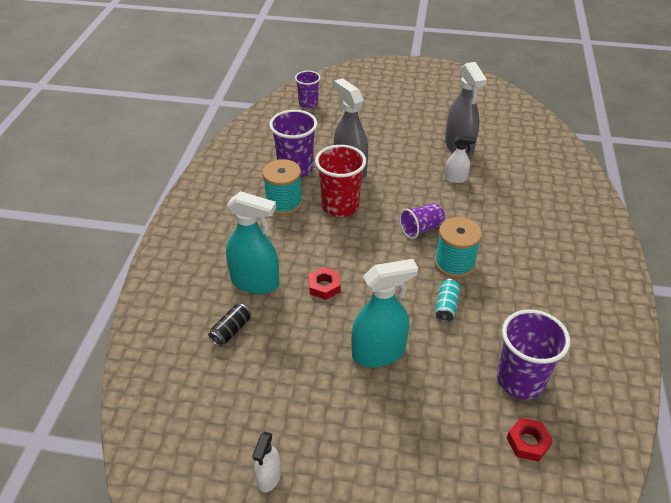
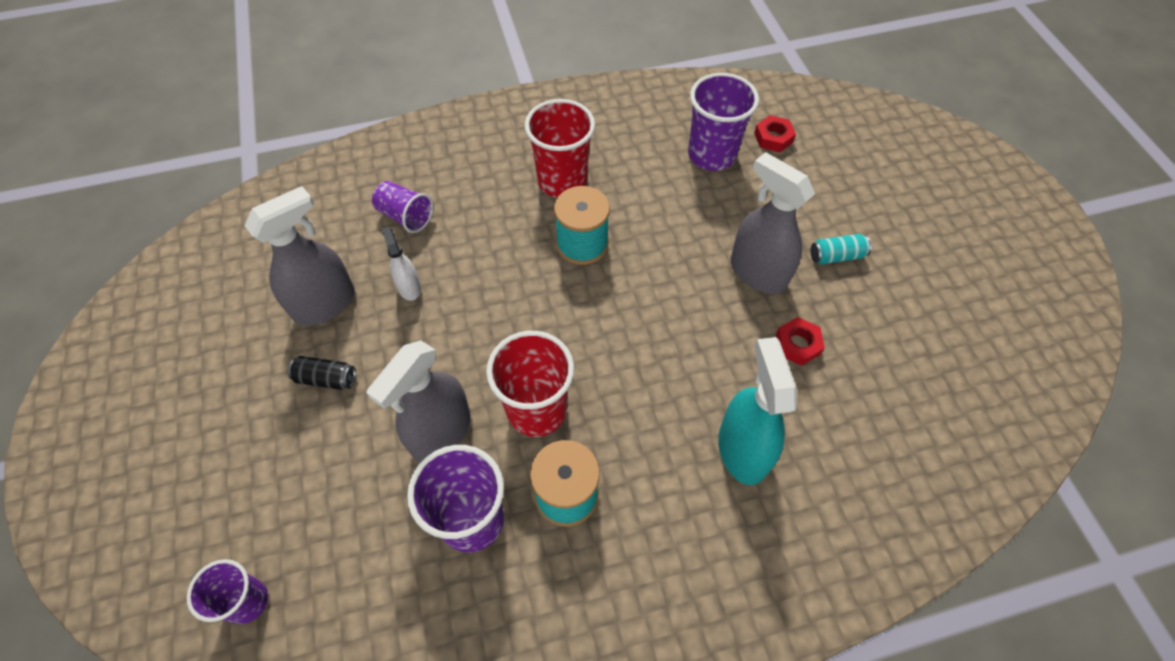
camera: 115 degrees left, 15 degrees up
(231, 331) = (832, 435): black can -> black can (326, 378)
(269, 477) = (957, 308): white spray bottle -> none
(324, 286) = (699, 364): red nut -> red nut (797, 344)
(379, 353) = (757, 272): turquoise spray bottle -> grey spray bottle
(421, 229) = (537, 295): purple cup -> purple cup (405, 216)
(446, 306) = (654, 233): turquoise can -> turquoise can (836, 256)
(522, 272) = (562, 181): none -> red cup

